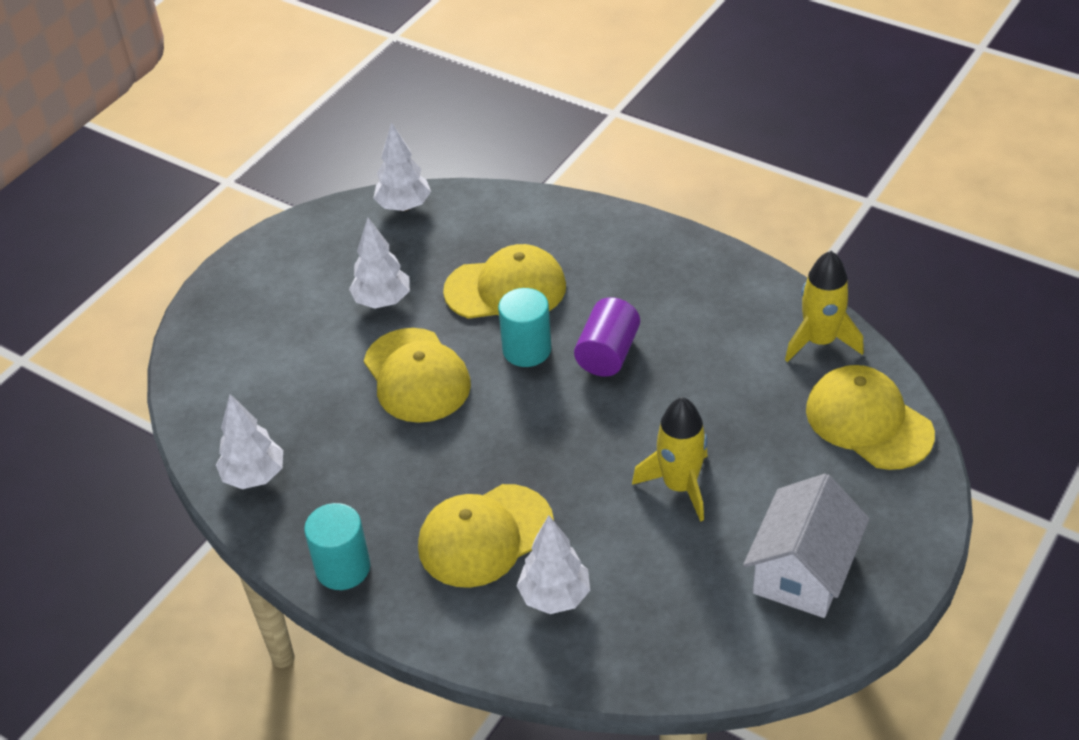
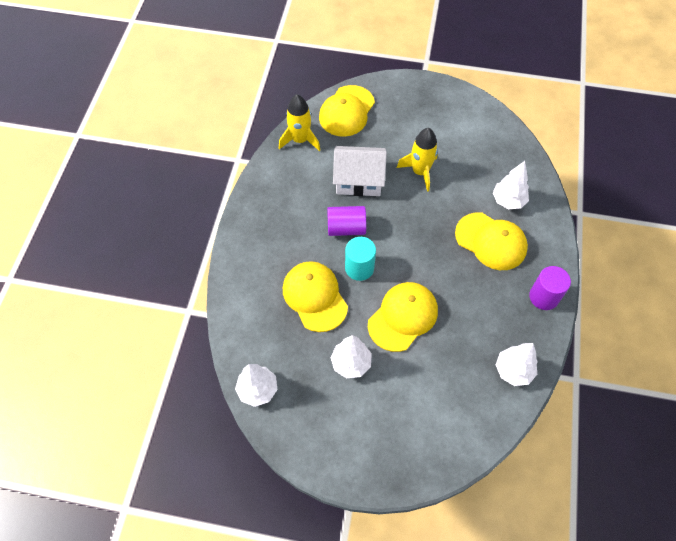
camera: 115 degrees left, 15 degrees up
(343, 568) = (544, 297): turquoise cylinder -> purple cylinder
(803, 571) = (444, 116): white house -> white house (359, 180)

